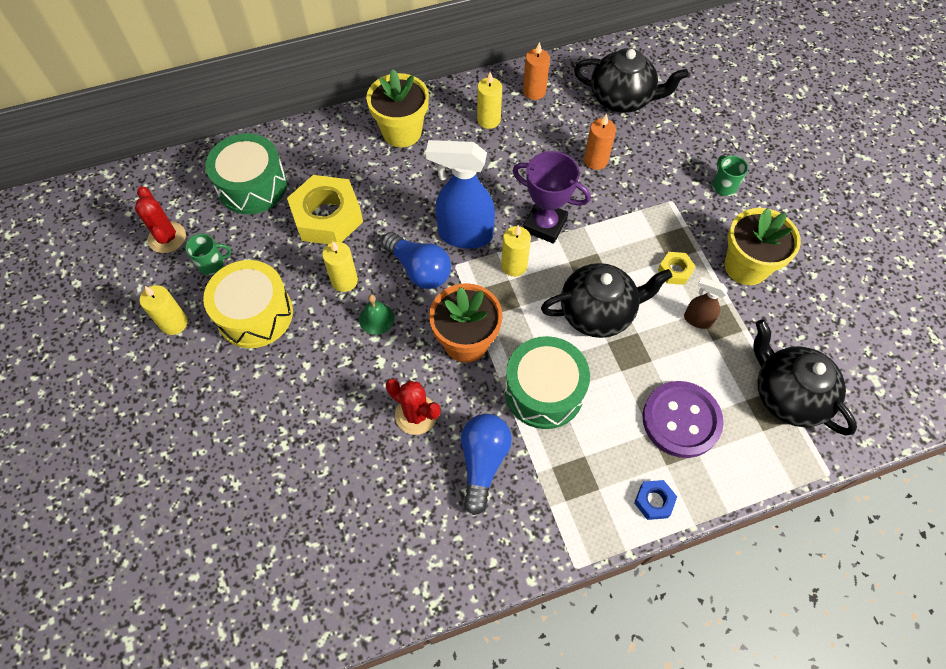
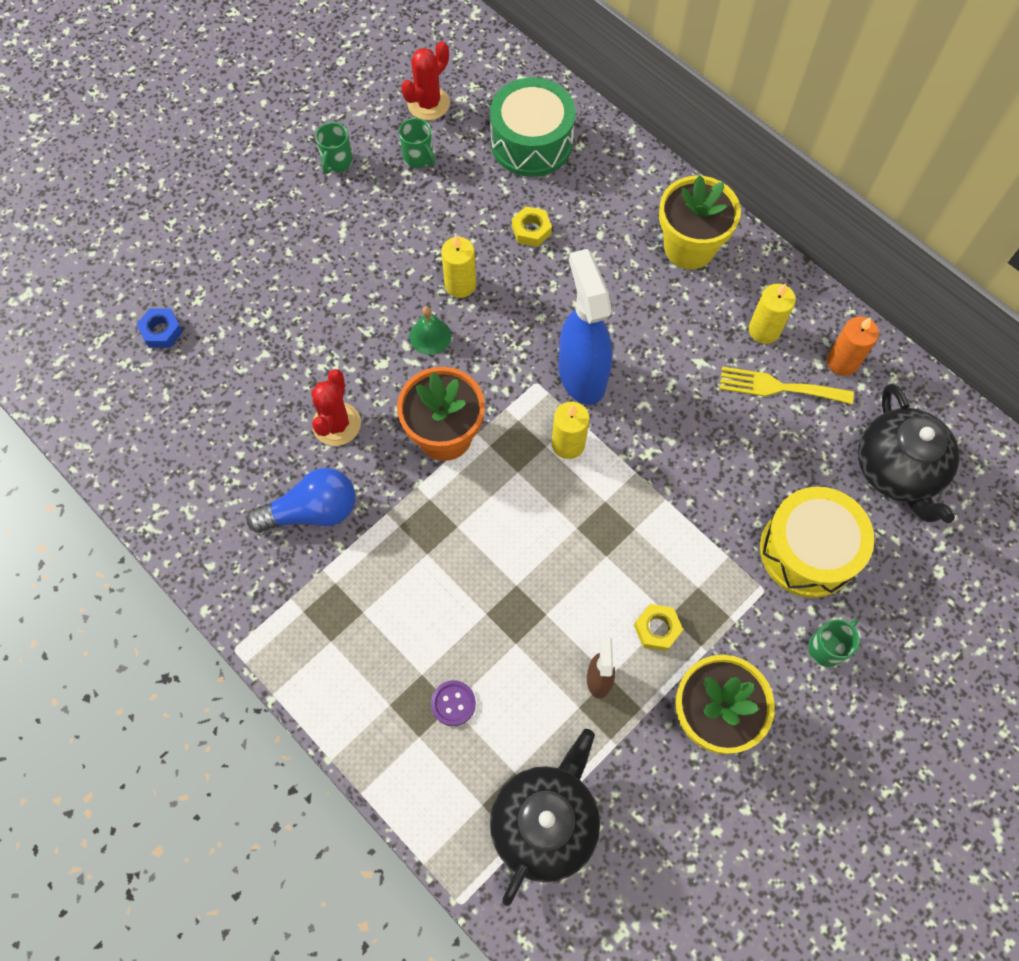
camera: 65 degrees right, 5 degrees up
(174, 323) = (337, 162): yellow candle -> green mug
(255, 314) = (380, 224): yellow drum -> yellow drum (808, 550)
(327, 217) = (531, 230): yellow nut -> yellow nut, size x0.46
(419, 269) = (512, 350): blue light bulb -> none
(534, 131) = (778, 387): none -> yellow fork
(544, 391) = (422, 540): green drum -> none
(545, 225) = (643, 454): purple trophy -> none
(595, 160) = (775, 475): orange candle -> none
(598, 312) = (551, 560): black teapot -> none
(654, 501) = (340, 705): blue nut -> blue nut (162, 331)
(681, 420) = (453, 703): purple button -> purple button, size x0.46

